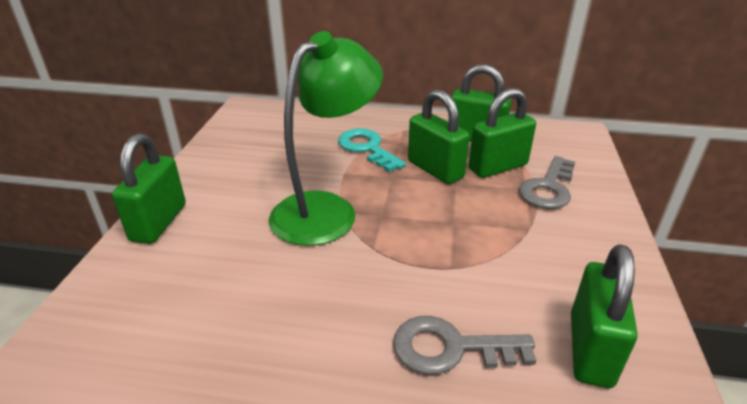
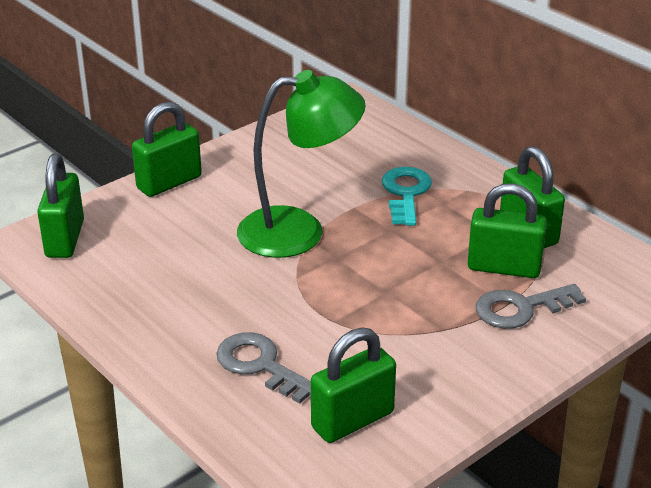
camera: 40 degrees right, 0 degrees up
(435, 170) = (439, 242): green padlock -> green padlock (65, 239)

